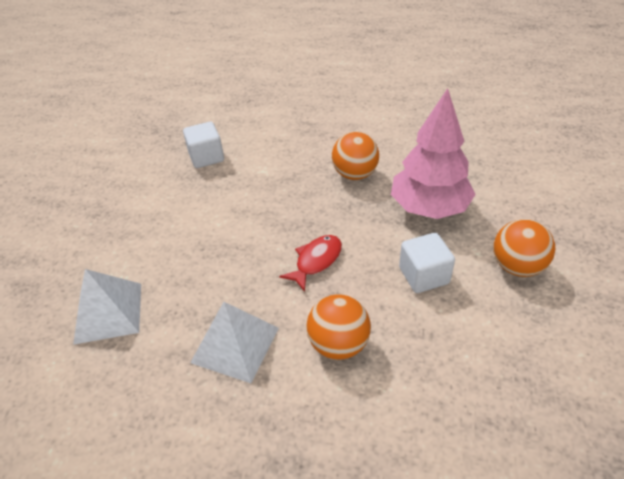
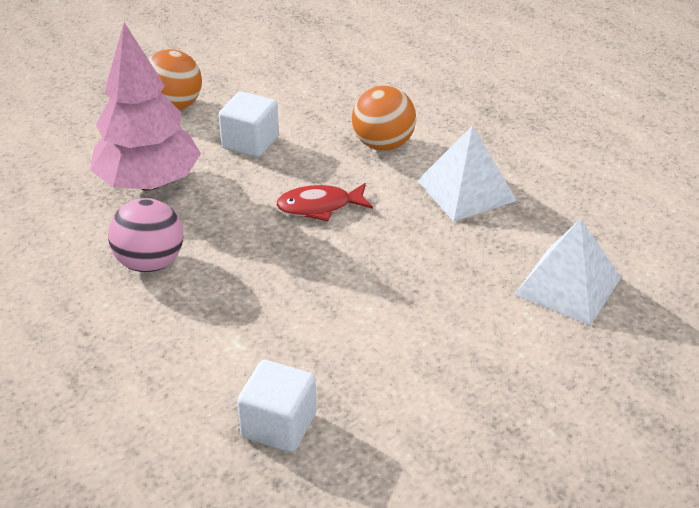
camera: 140 degrees left, 5 degrees down
(355, 174) = (150, 263): orange ball -> pink ball

